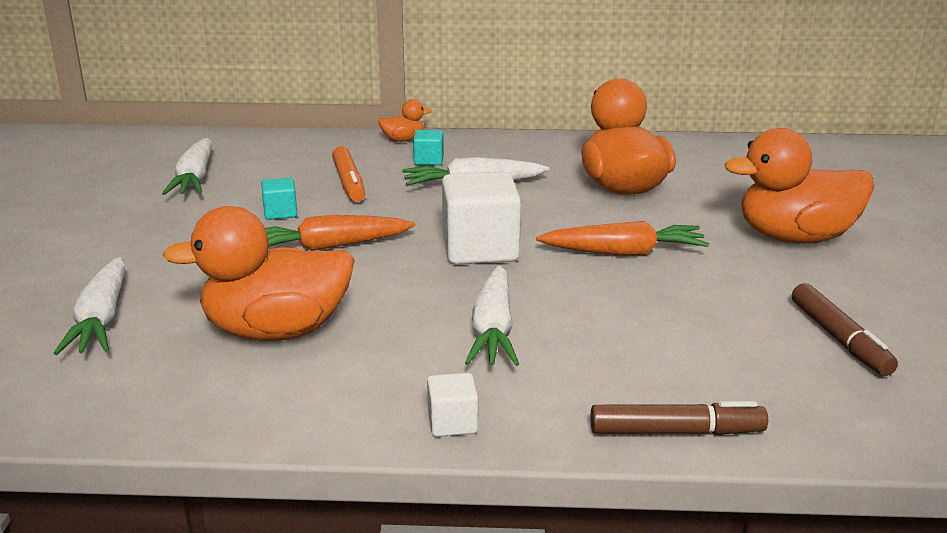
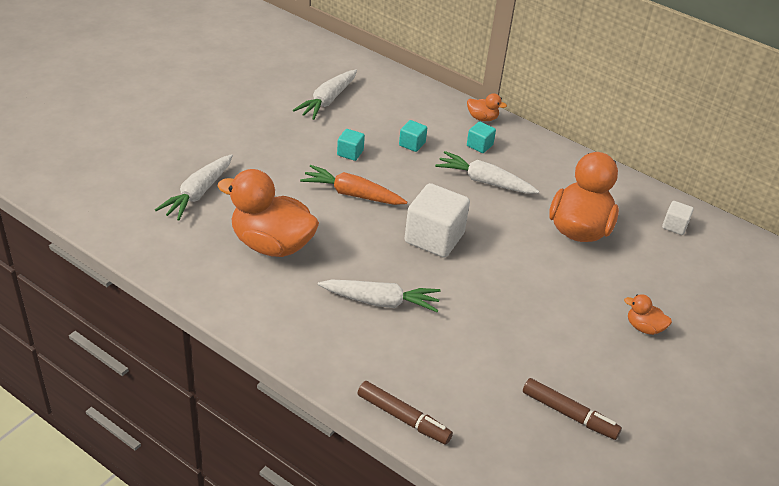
camera: 30 degrees right, 15 degrees up
(349, 182) = (412, 144): orange marker -> turquoise cube
(452, 423) = (301, 350): white cube -> white cube (674, 226)
(493, 330) = (380, 301): white carrot -> white carrot turned 120 degrees counterclockwise
(624, 252) = (517, 283): orange carrot -> none
(795, 238) = (644, 327): orange duck -> orange duck, size x0.44
(839, 339) = (569, 414): brown marker -> brown marker turned 75 degrees counterclockwise

